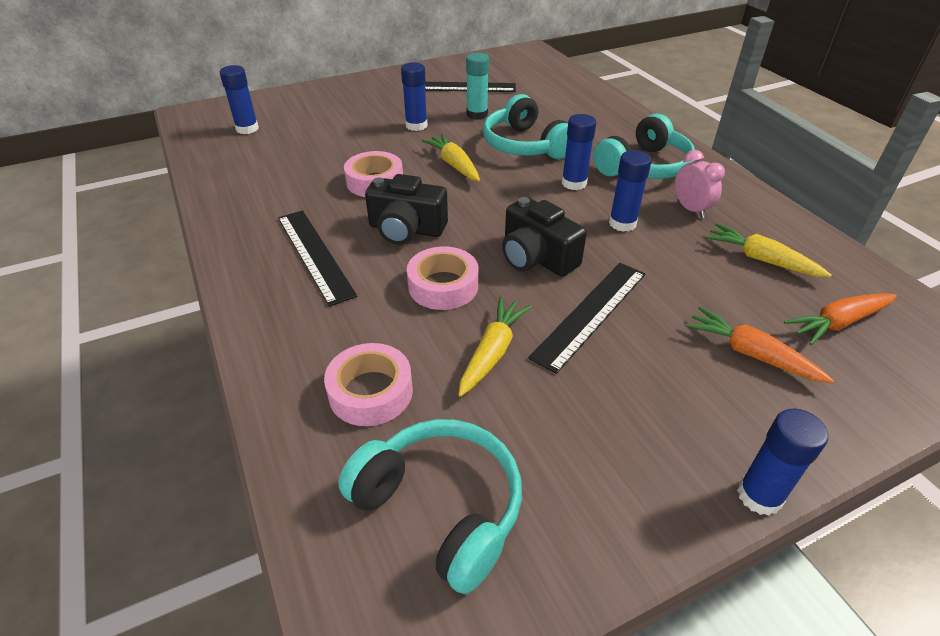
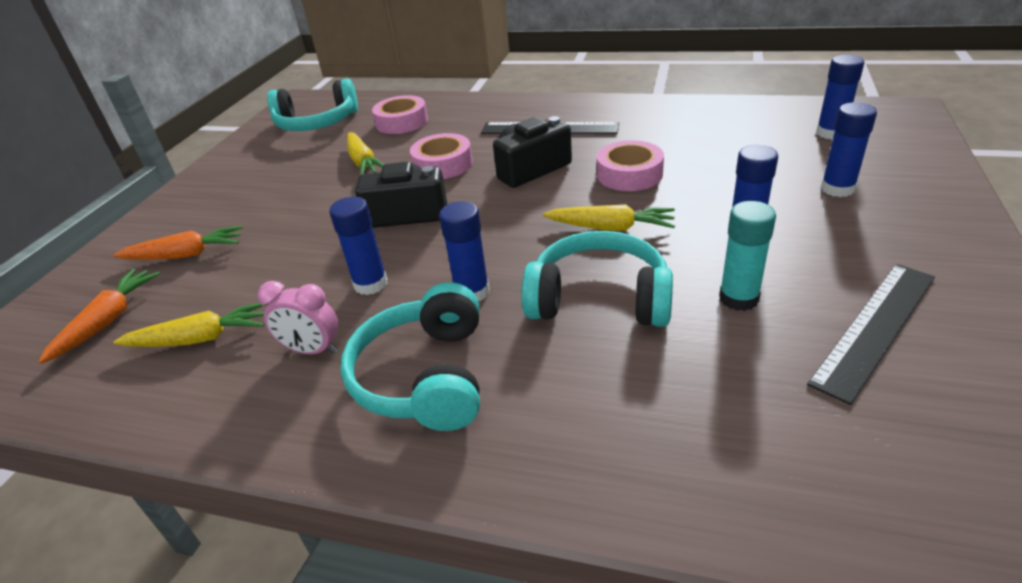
camera: 135 degrees right, 5 degrees down
(591, 314) = (324, 209): black ruler -> none
(759, 496) = (161, 199): blue glue stick -> blue glue stick (837, 189)

